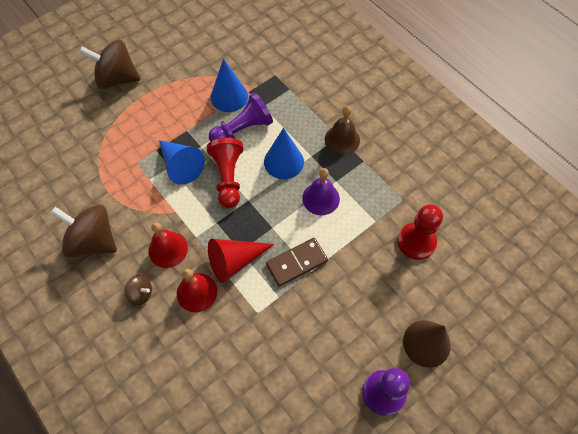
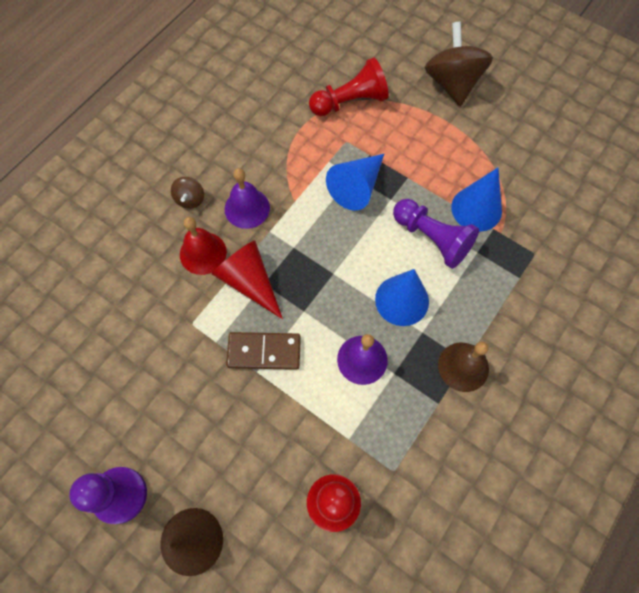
camera: 75 degrees right, 5 degrees up
(93, 241) = (239, 135): brown spinning top -> none
(168, 249) = (247, 208): red bell -> purple bell
(228, 178) = (357, 242): red pawn -> red pawn (350, 102)
(296, 263) = (264, 352): brown domino -> brown domino turned 45 degrees counterclockwise

